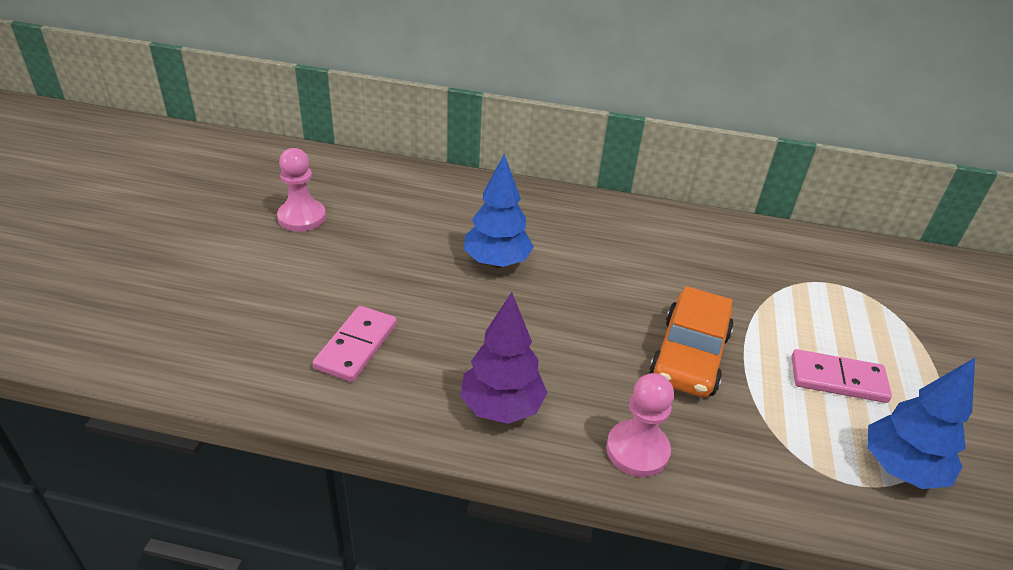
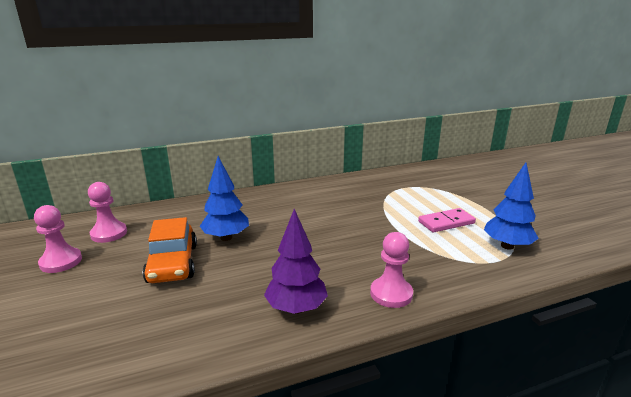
camera: 30 degrees left, 15 degrees down
(356, 346) = (166, 318): pink domino -> none
(371, 197) = (109, 233): none -> pink pawn
(689, 356) = (373, 240): orange car -> orange car (173, 263)

